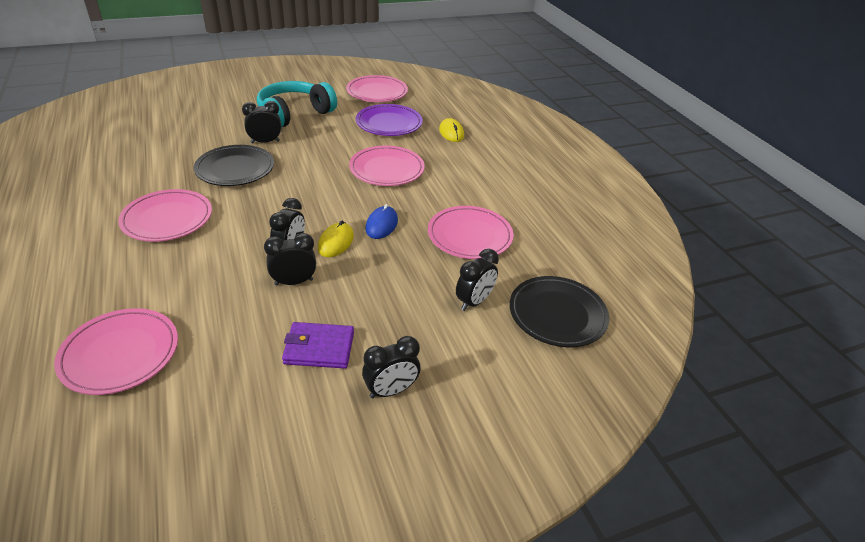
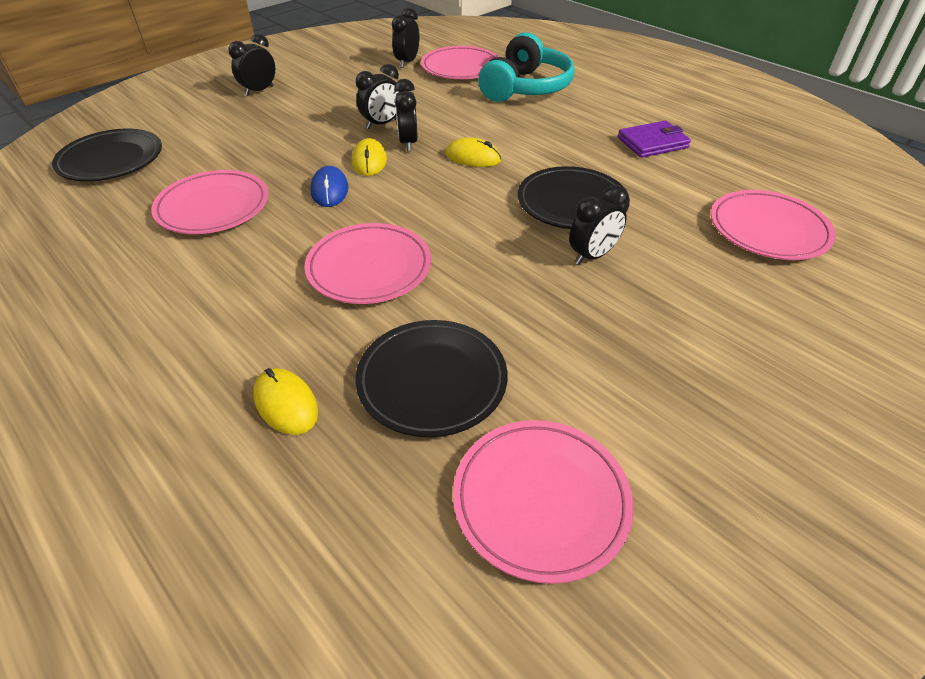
camera: 160 degrees right, 5 degrees up
(167, 219) = (558, 136): pink plate -> pink plate (768, 229)
(255, 221) = (473, 157): none -> yellow mouse
(294, 114) = (626, 335): turquoise headphones -> turquoise headphones (525, 88)
(319, 348) = (326, 97): purple wallet -> purple wallet (652, 143)
(389, 123) = (432, 381): purple plate -> black plate
(474, 302) = (200, 150): black clock -> black clock (407, 62)

